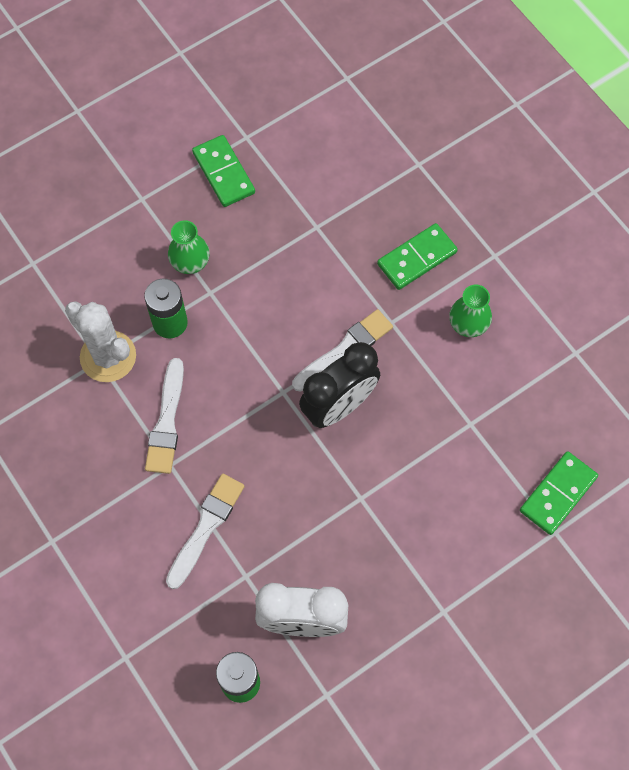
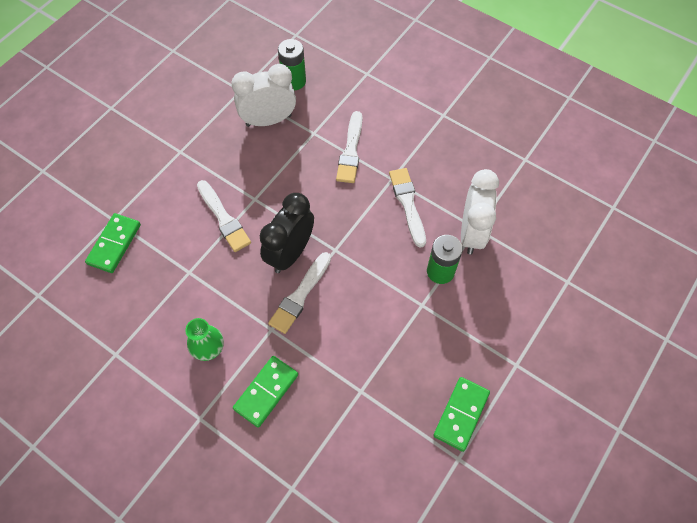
camera: 160 degrees right, 5 degrees down
(108, 356) = (471, 233): white cactus -> white clock
(190, 262) = (449, 323): green vase -> none
(224, 173) = (461, 414): green domino -> green domino turned 75 degrees clockwise
(409, 482) = (224, 218): none -> white brush

